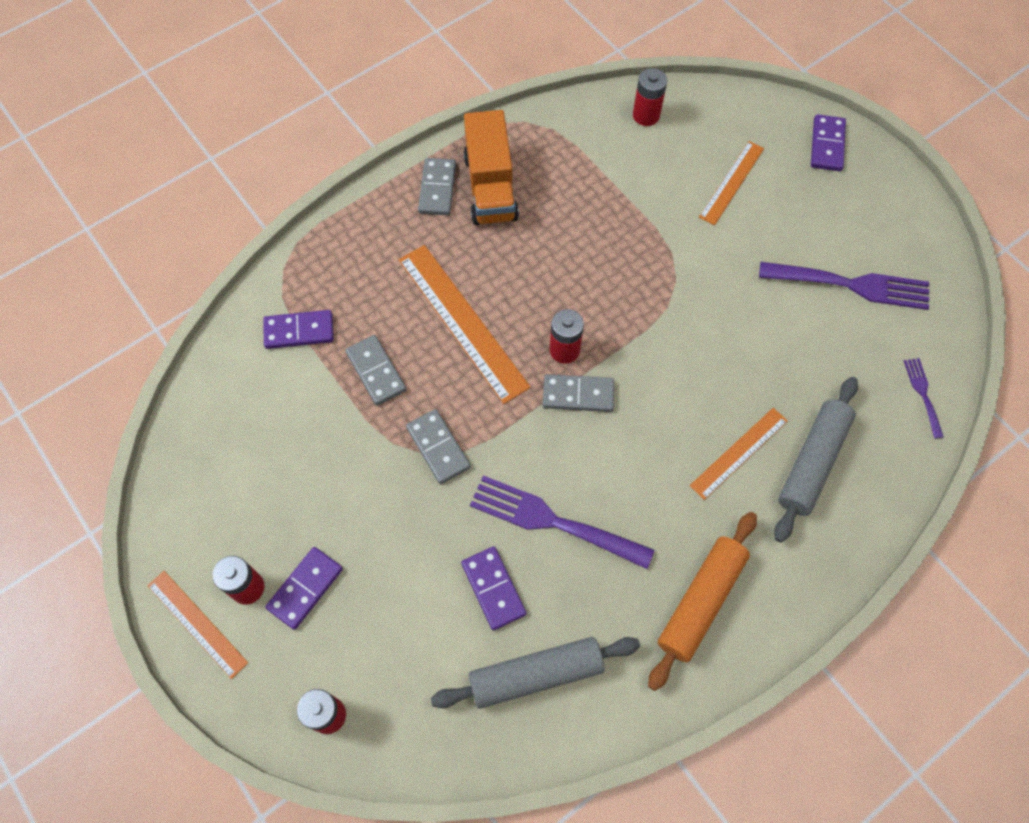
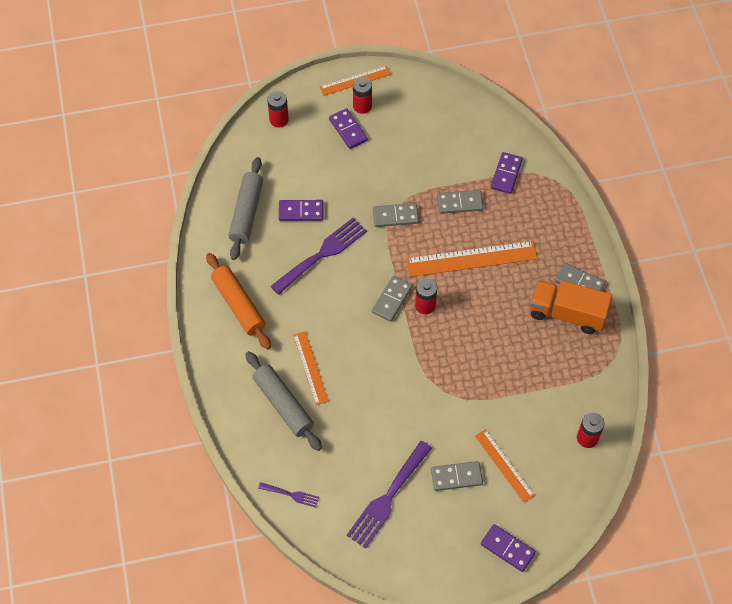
camera: 115 degrees right, 5 degrees down
(777, 224) = (456, 477): none -> grey domino

